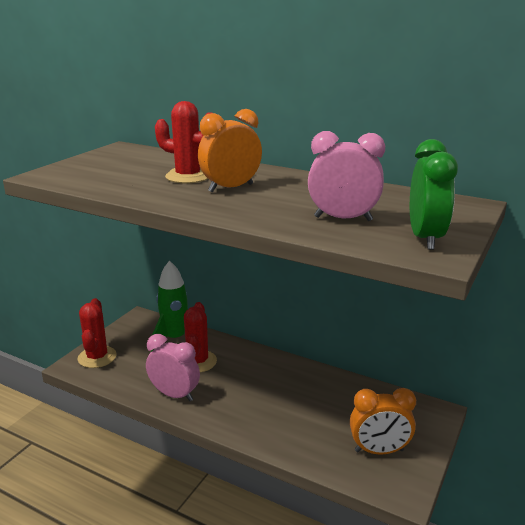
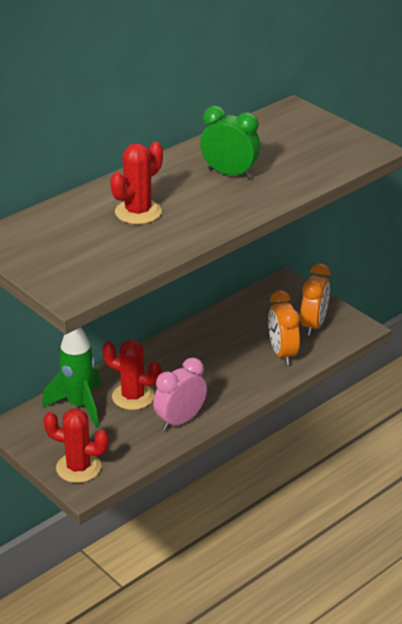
camera: 70 degrees left, 10 degrees up
(230, 188) = (188, 196): orange clock -> orange clock (282, 353)
(343, 219) = (292, 164): pink clock -> none
(425, 238) = (345, 144): green clock -> green clock (230, 174)

